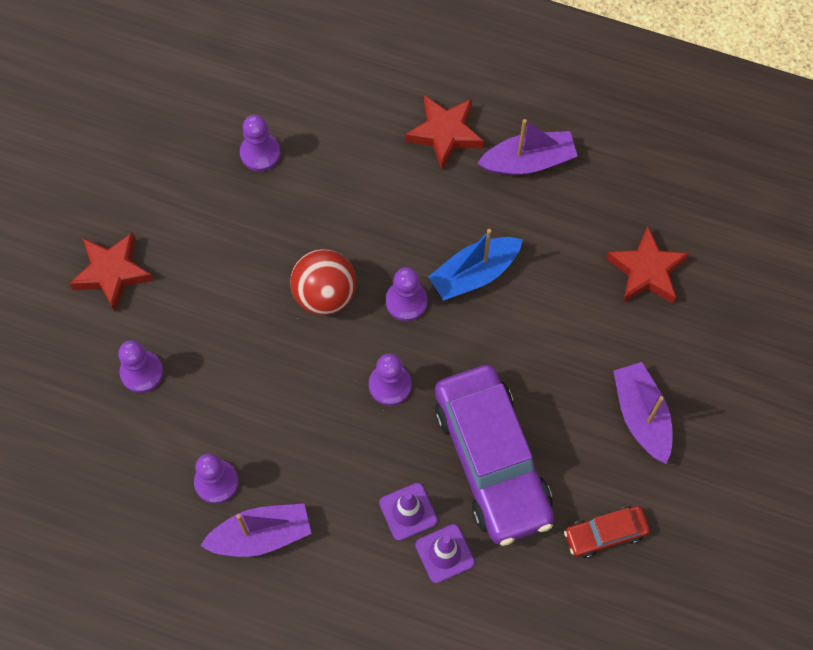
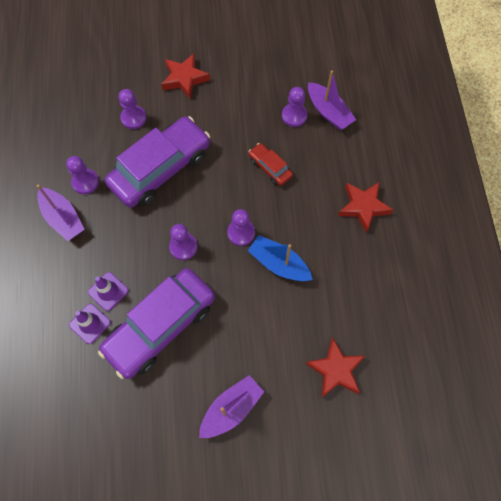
camera: 65 degrees right, 0 degrees up
(250, 367) = (161, 169): none -> purple car
(325, 294) = (224, 187): red ball -> none
(528, 161) = (372, 263): purple boat -> purple boat (328, 112)
(605, 533) = (140, 418): red car -> red car (270, 167)

